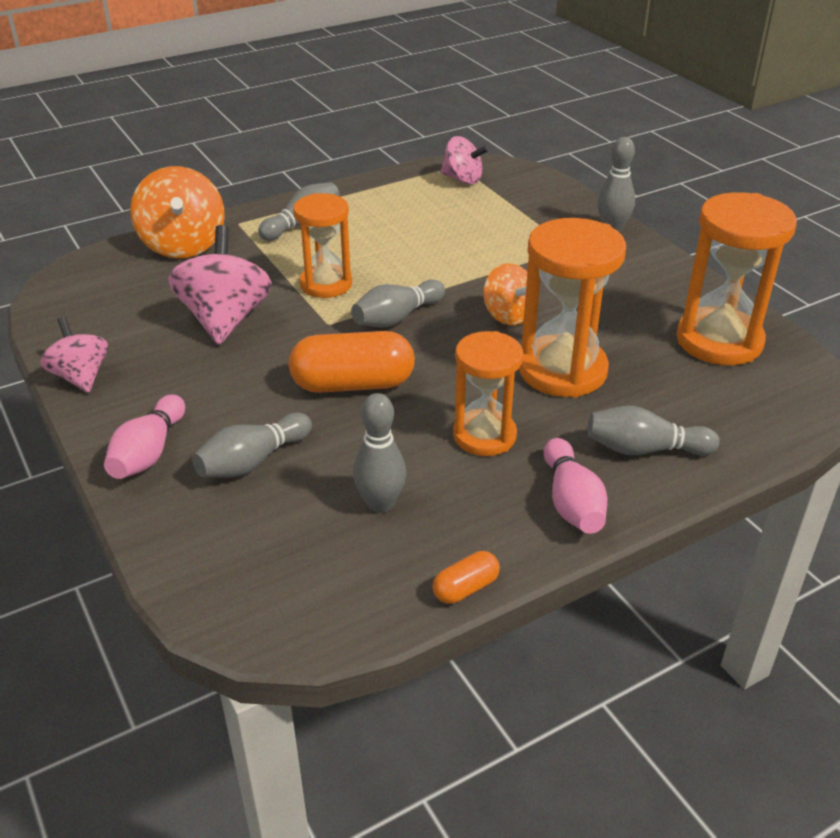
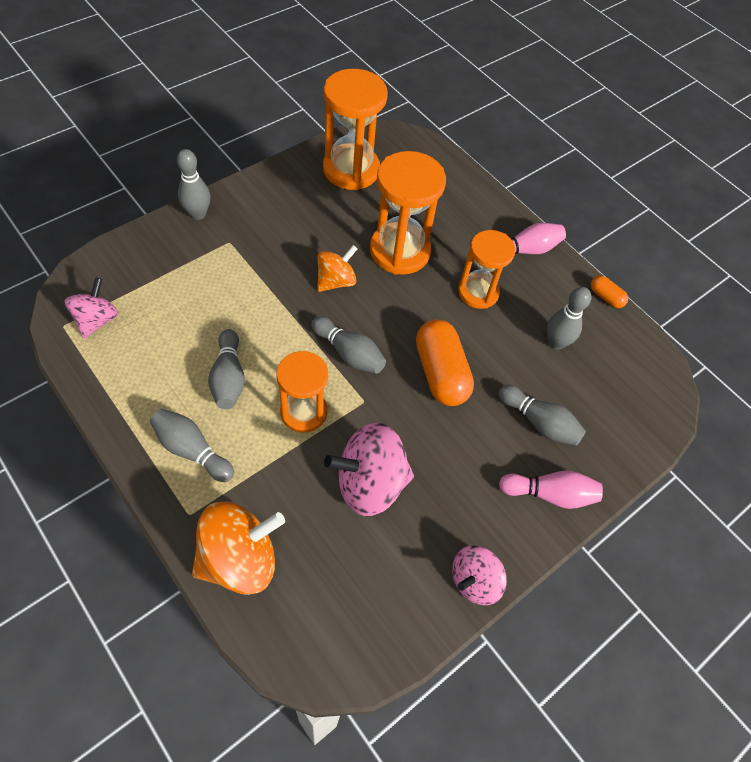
camera: 105 degrees left, 20 degrees up
(644, 449) = (470, 215): grey bowling pin -> grey bowling pin (228, 378)

